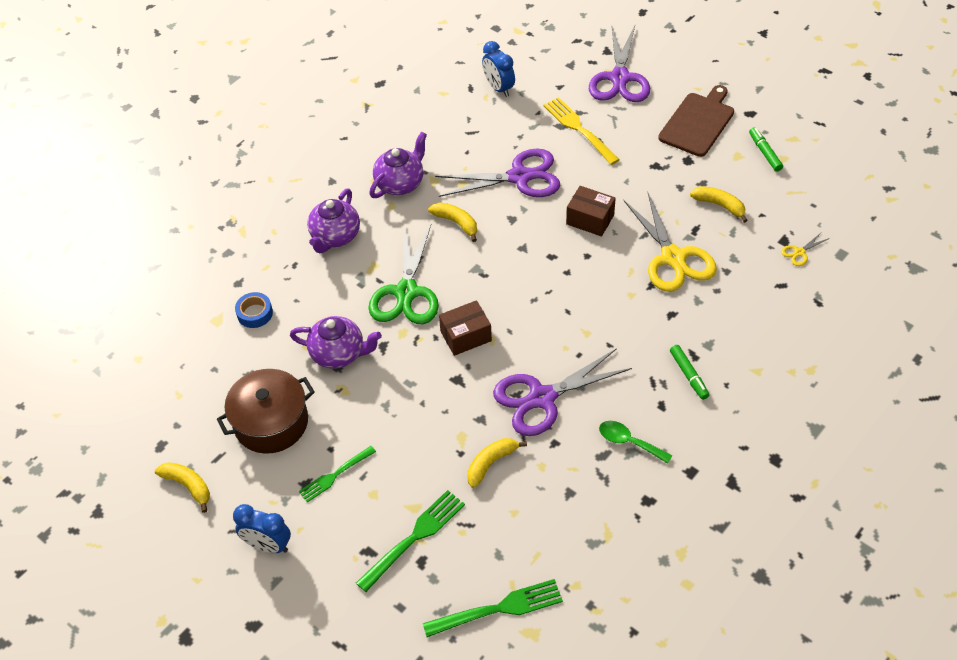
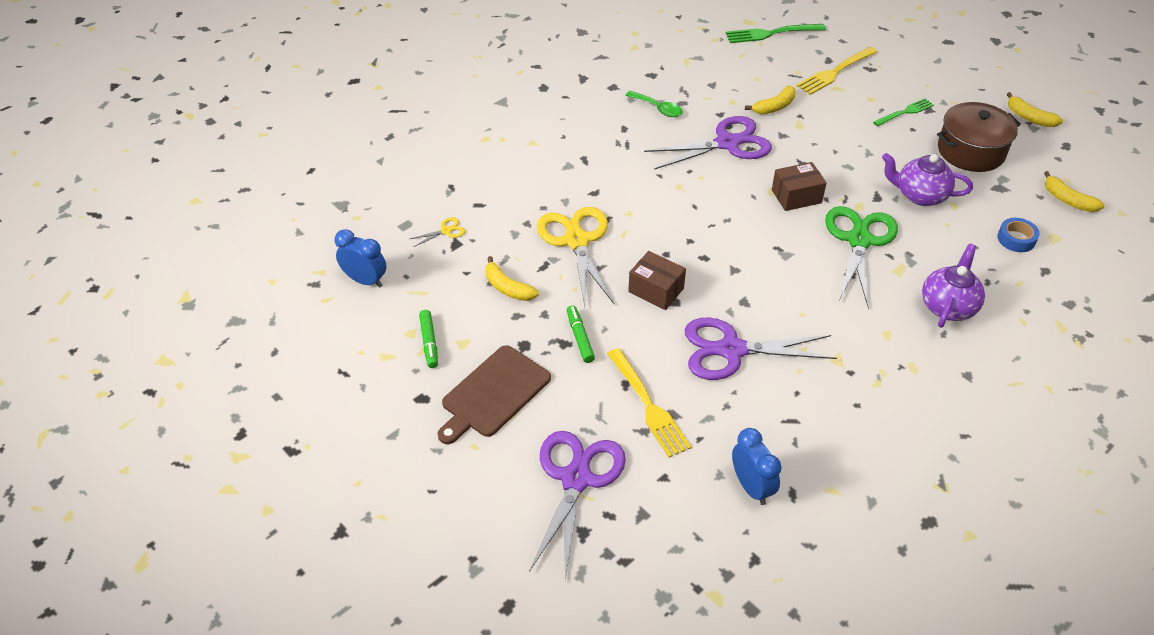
camera: 175 degrees left, 5 degrees down
(268, 545) = (949, 78): blue clock -> blue clock (365, 280)
(400, 183) = (879, 361): purple teapot -> none
(414, 538) = (835, 72): green fork -> yellow fork
(456, 223) = (808, 305): yellow banana -> yellow banana (1067, 200)
(688, 375) = (594, 146): green marker -> green marker (580, 337)

